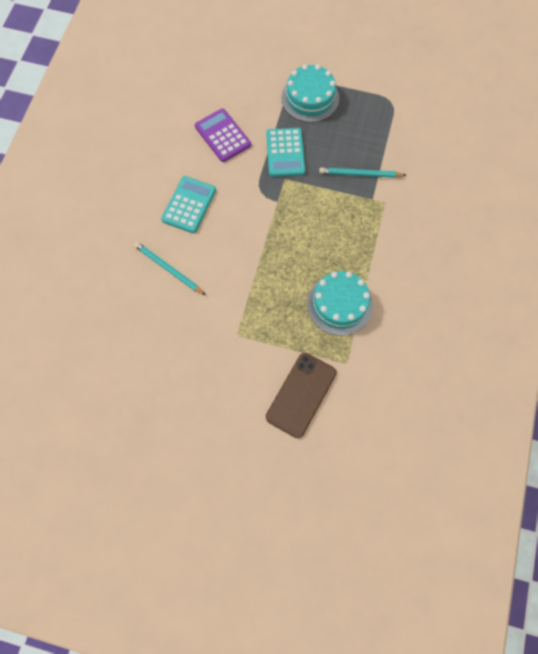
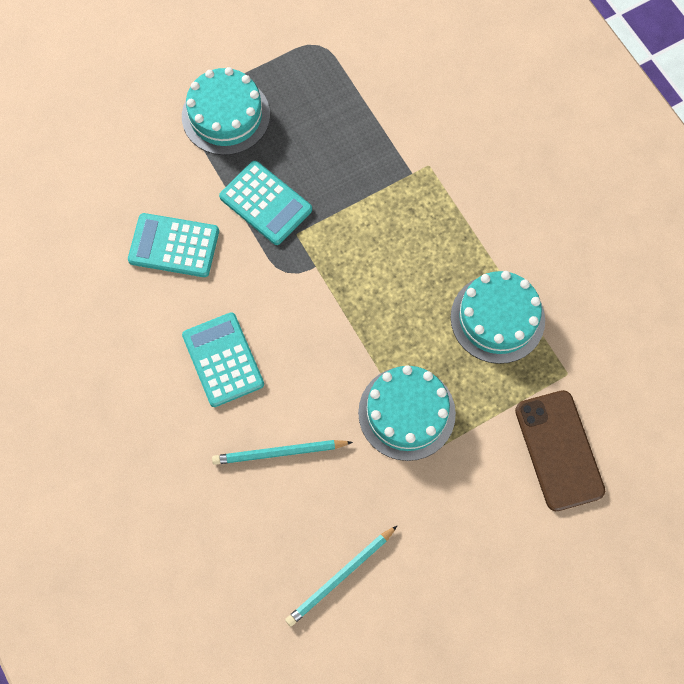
camera: 45 degrees left, 0 degrees up
(222, 136) = (174, 246): purple calculator -> turquoise calculator
(246, 306) = (406, 413): none -> turquoise cake
(360, 174) = (371, 156): turquoise pencil -> turquoise pencil (340, 577)

